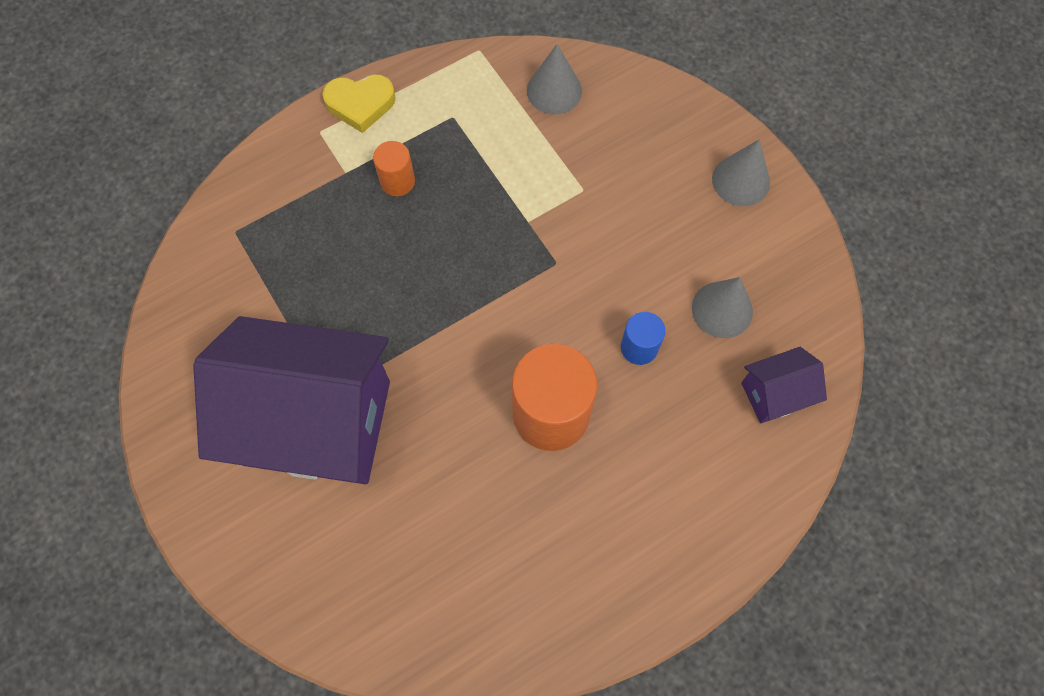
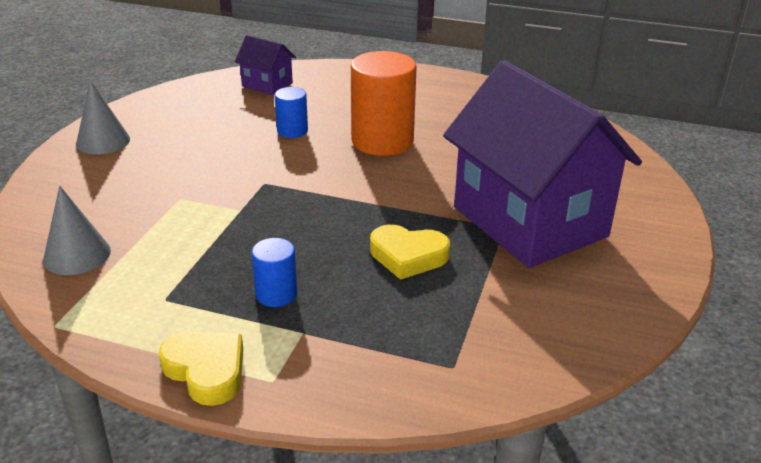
camera: 130 degrees left, 35 degrees down
(361, 293) = (408, 256): none -> yellow heart
(397, 181) = (276, 294): orange cylinder -> blue cylinder
(722, 309) = (226, 115): grey cone -> none

